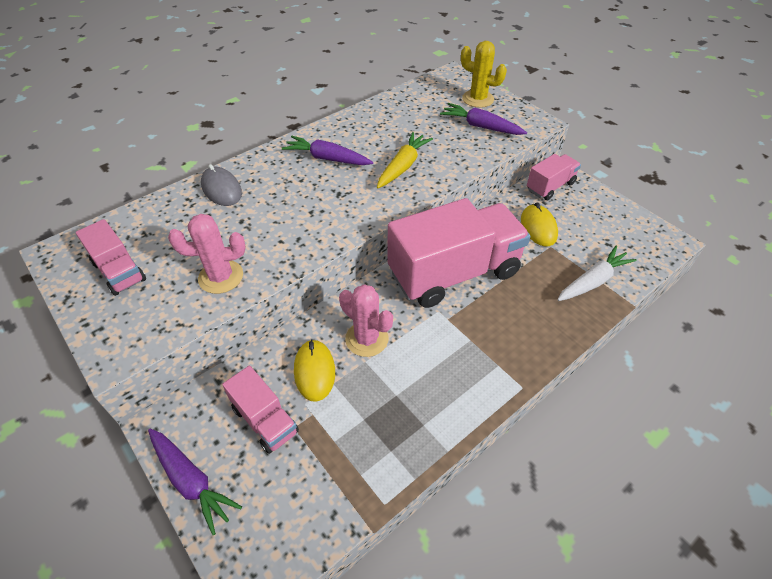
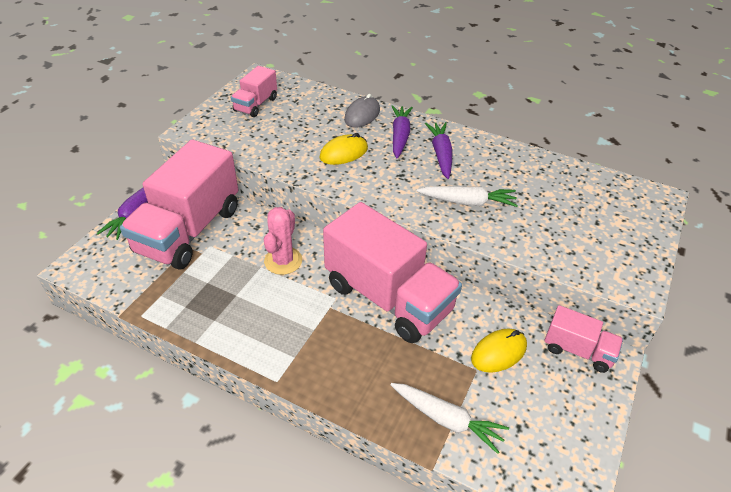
camera: 65 degrees right, 5 degrees down
(221, 277) = (273, 147): pink cactus -> none
(265, 420) = (189, 230): pink truck -> pink truck, size x2.04
(314, 371) = (239, 241): yellow mouse -> yellow mouse (344, 153)
(403, 166) = (467, 202): yellow carrot -> white carrot
(478, 99) = (631, 227): yellow cactus -> none
(481, 126) = (581, 241): purple carrot -> purple carrot (400, 136)

